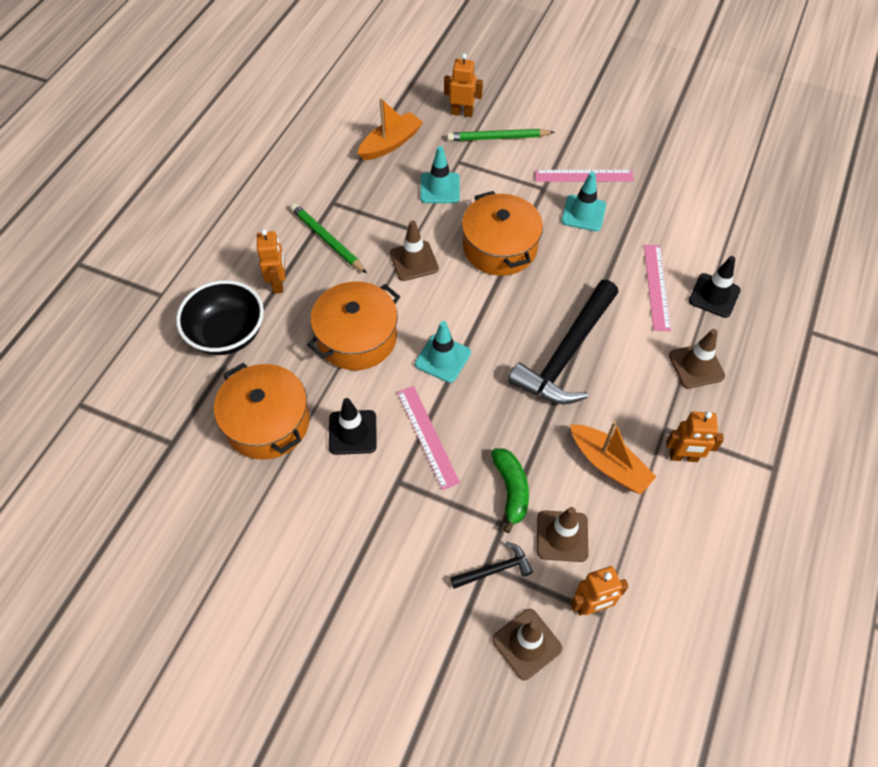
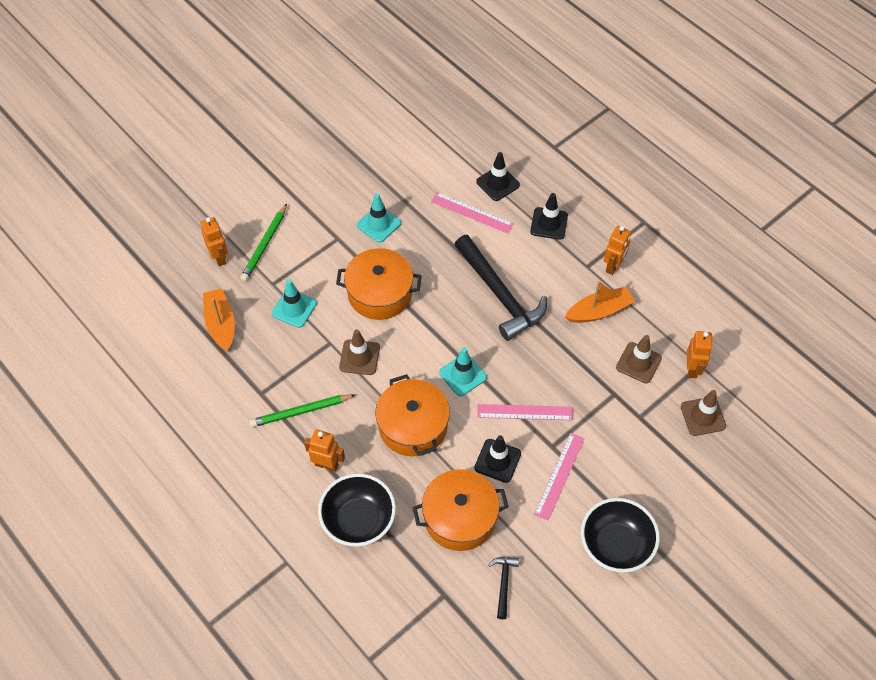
camera: 65 degrees left, 0 degrees up
(297, 600) = (616, 545): none -> black bowl
(462, 113) = (219, 257): orange robot -> orange robot turned 120 degrees clockwise
(495, 569) = (645, 413): black hammer -> black hammer (503, 583)
(511, 490) = (592, 378): green banana -> none
(584, 176) = (342, 206): pink ruler -> pink ruler (559, 476)
(696, 366) = (549, 223): brown traffic cone -> black traffic cone

